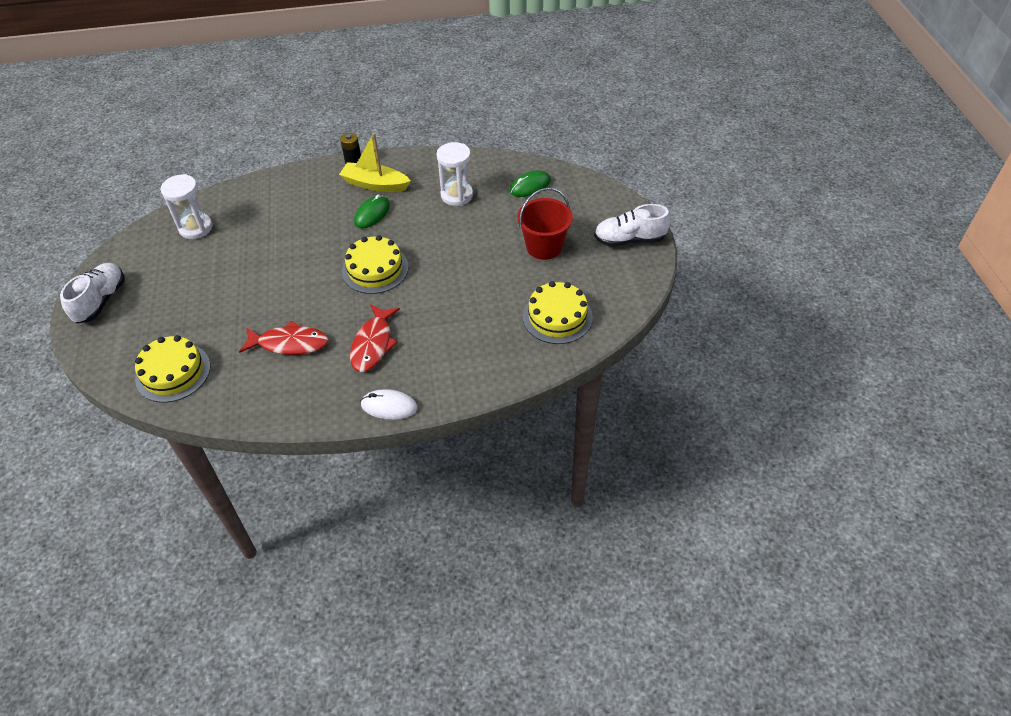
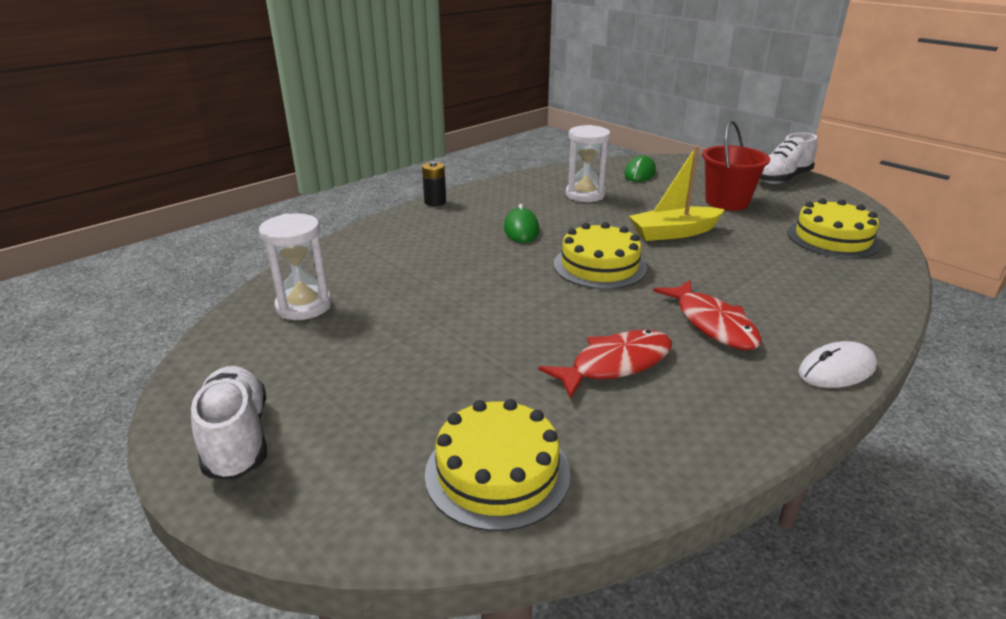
camera: 35 degrees left, 20 degrees down
(375, 184) = (487, 210): yellow boat -> yellow boat (674, 233)

